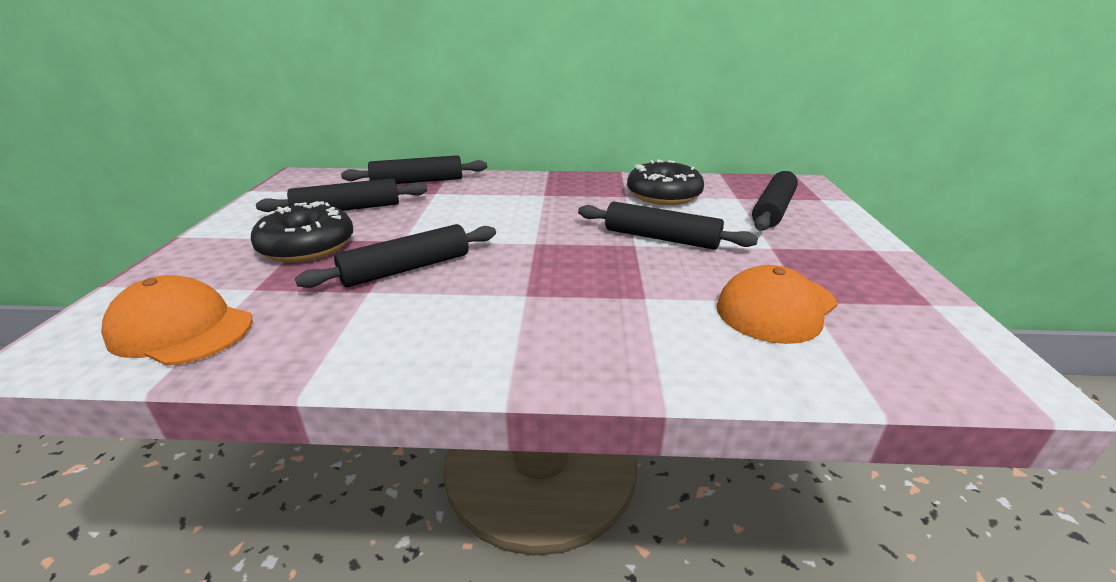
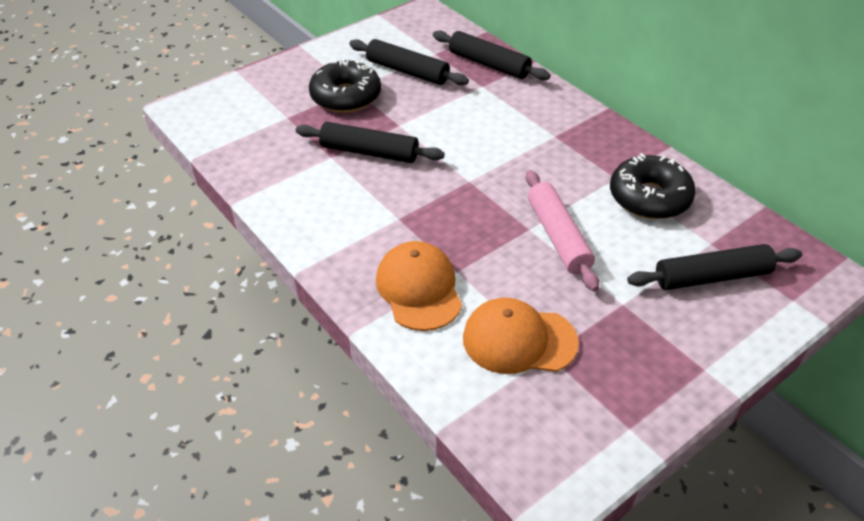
camera: 50 degrees right, 15 degrees up
(181, 329) = (235, 127): orange cap -> orange cap (419, 289)
(661, 238) = (558, 236): black rolling pin -> pink rolling pin

